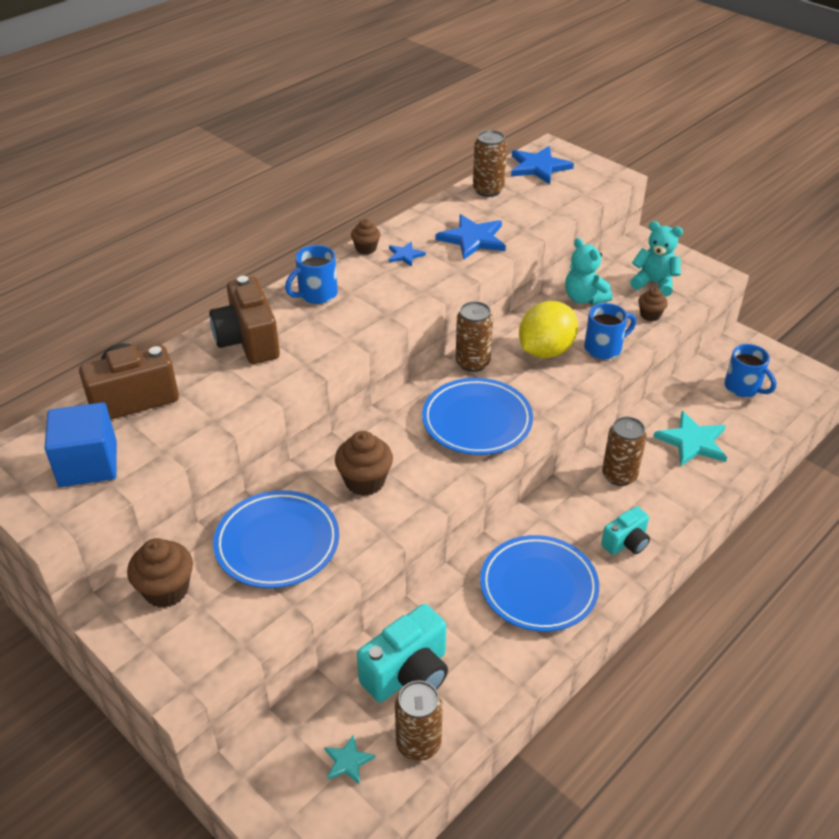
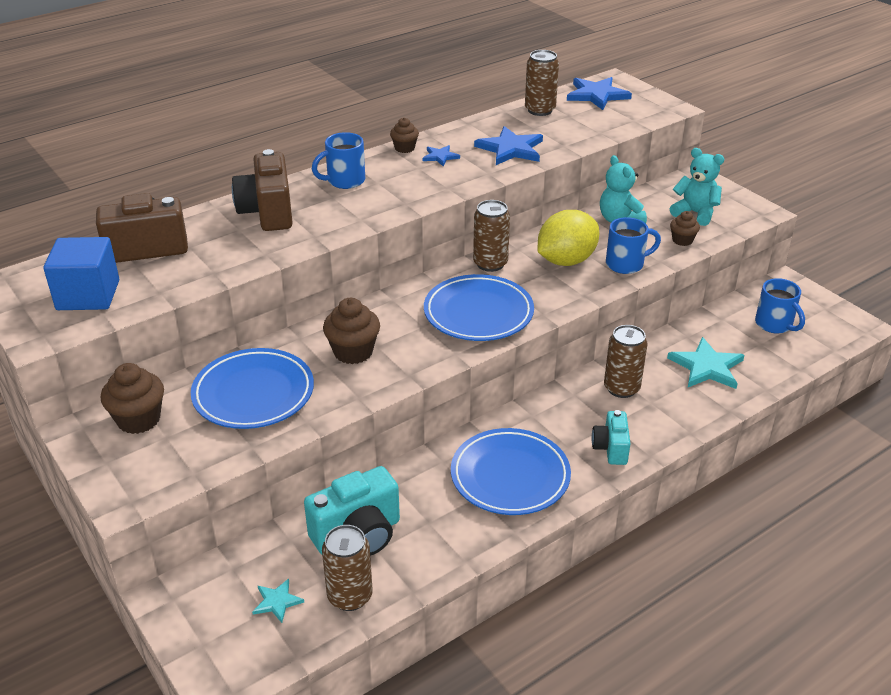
camera: 10 degrees right, 5 degrees down
(626, 543) = (611, 448): turquoise camera -> turquoise camera turned 120 degrees clockwise

